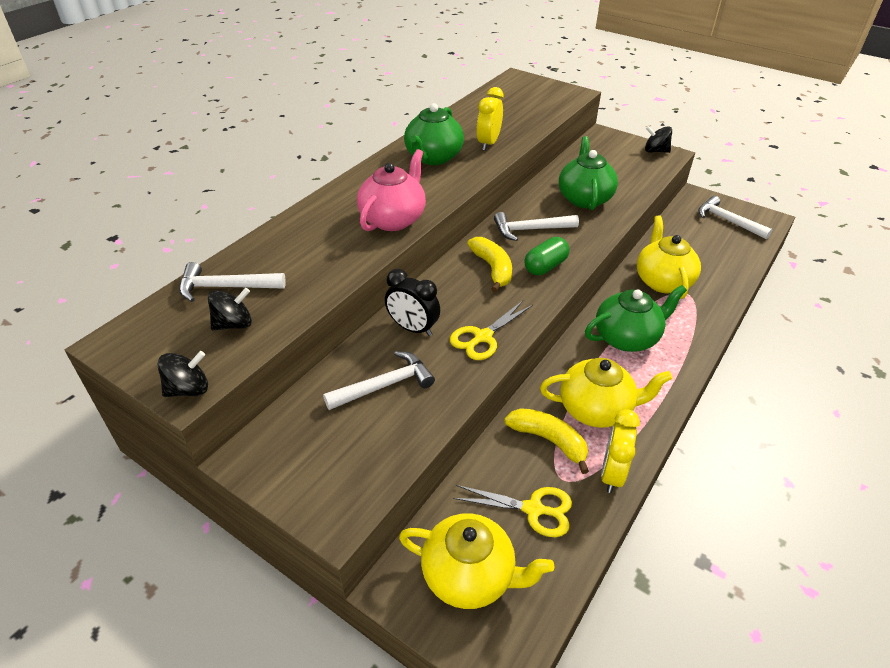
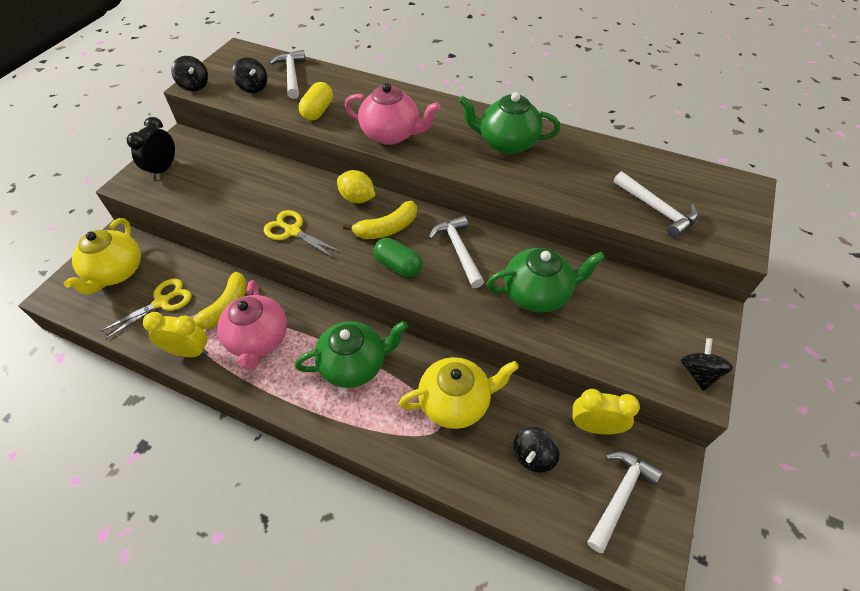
camera: 80 degrees right, 10 degrees up
(323, 268) = (318, 111): none -> yellow capsule
(384, 385) = (239, 185): white hammer -> white hammer (656, 209)
(413, 328) = (300, 190): black clock -> black clock (163, 169)
(441, 285) = (357, 198): none -> yellow lemon
(488, 143) = (555, 177): yellow clock -> yellow clock (594, 426)
(533, 509) = (162, 302): yellow scissors -> yellow scissors turned 135 degrees counterclockwise
(596, 409) = (258, 340): yellow teapot -> pink teapot
(627, 338) = (354, 365): green teapot -> green teapot turned 75 degrees counterclockwise
(704, 251) = (533, 456): none -> black spinning top

